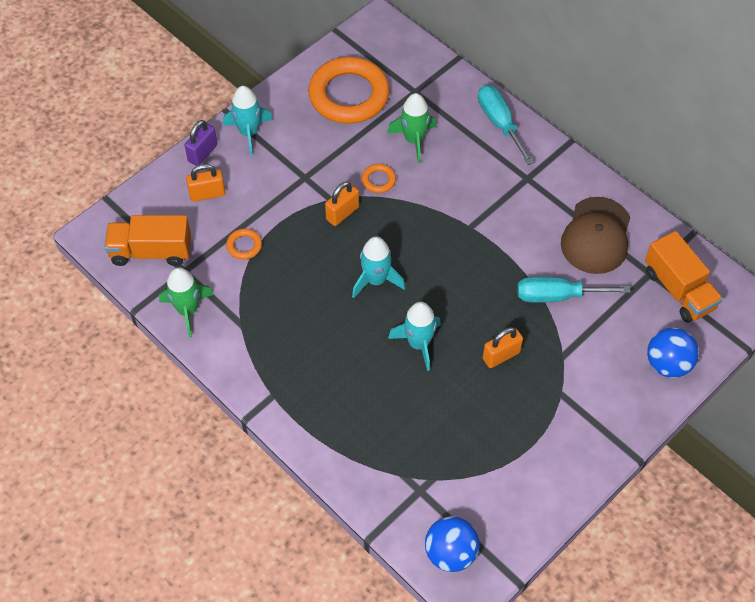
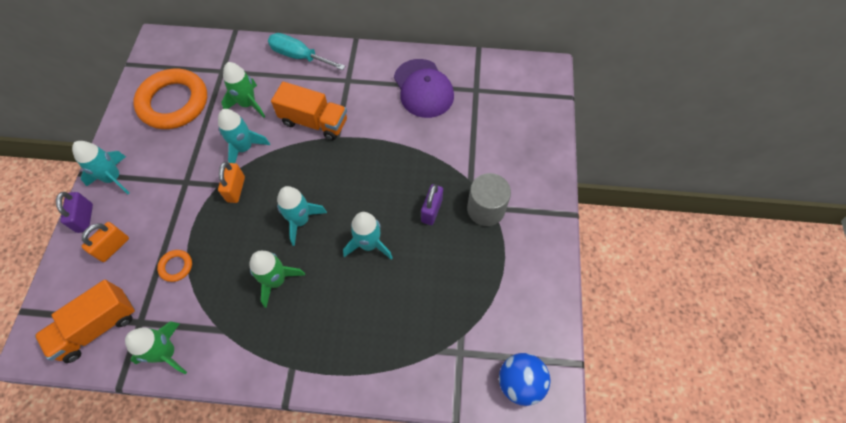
camera: 40 degrees left, 5 degrees up
(315, 316) = (276, 280): none -> green rocket
(378, 180) = (244, 148): orange ring -> turquoise rocket
(501, 355) = (431, 211): orange padlock -> purple padlock
(554, 391) = (486, 209): none -> grey cylinder
(557, 296) = (432, 144): turquoise screwdriver -> none
(596, 236) = (423, 88): brown cap -> purple cap
(668, 364) = (537, 139): blue ball -> none
(678, 290) = (501, 88): orange truck -> orange truck (314, 122)

